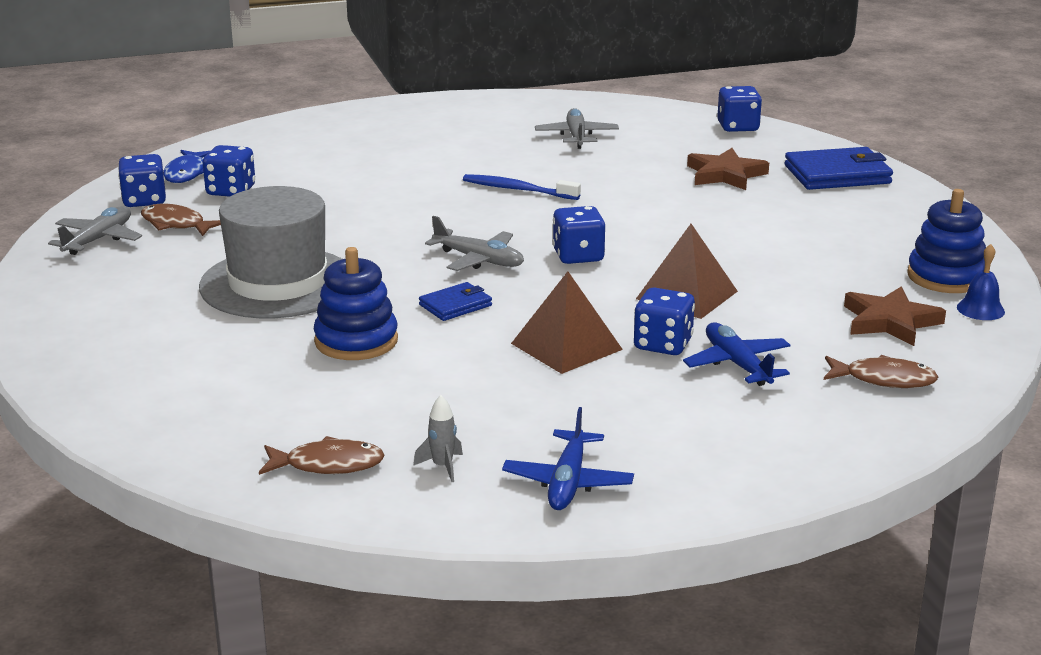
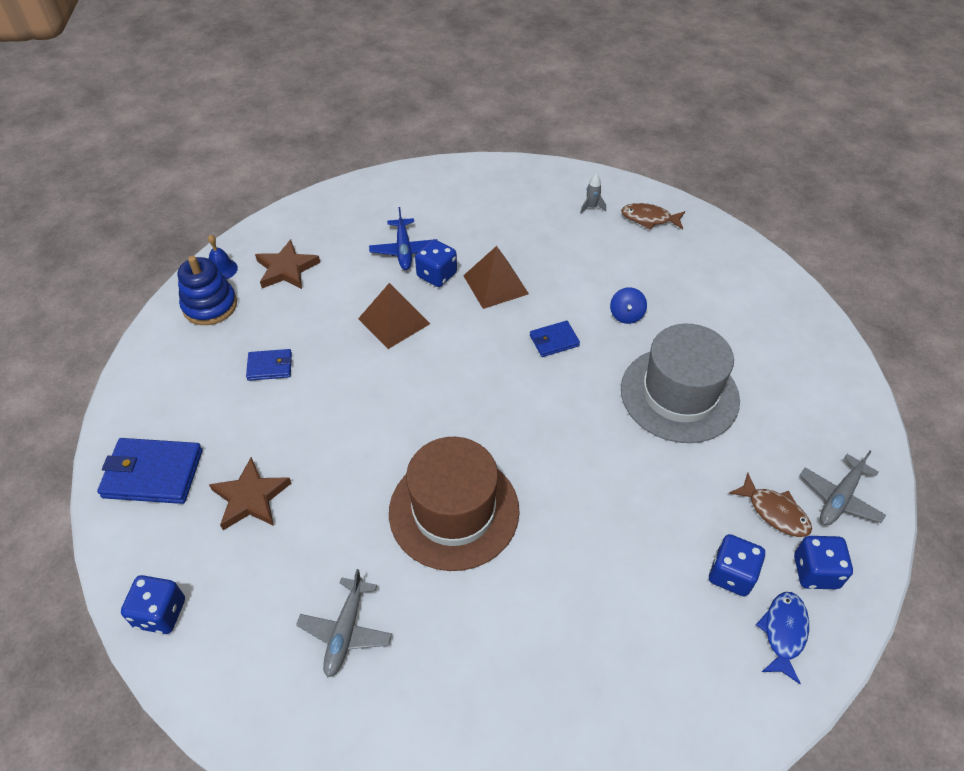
camera: 165 degrees left, 25 degrees up
(356, 341) = (626, 315): blue stacking toy -> blue spinning top
(479, 260) = (523, 395): grey plane -> none
(518, 190) = (454, 511): blue toothbrush -> brown hat
(568, 482) = (533, 188): blue plane -> none
(578, 256) = (446, 385): blue dice -> none
(804, 243) = (270, 367): none -> blue wallet
(884, 379) = (332, 223): brown fish -> none

